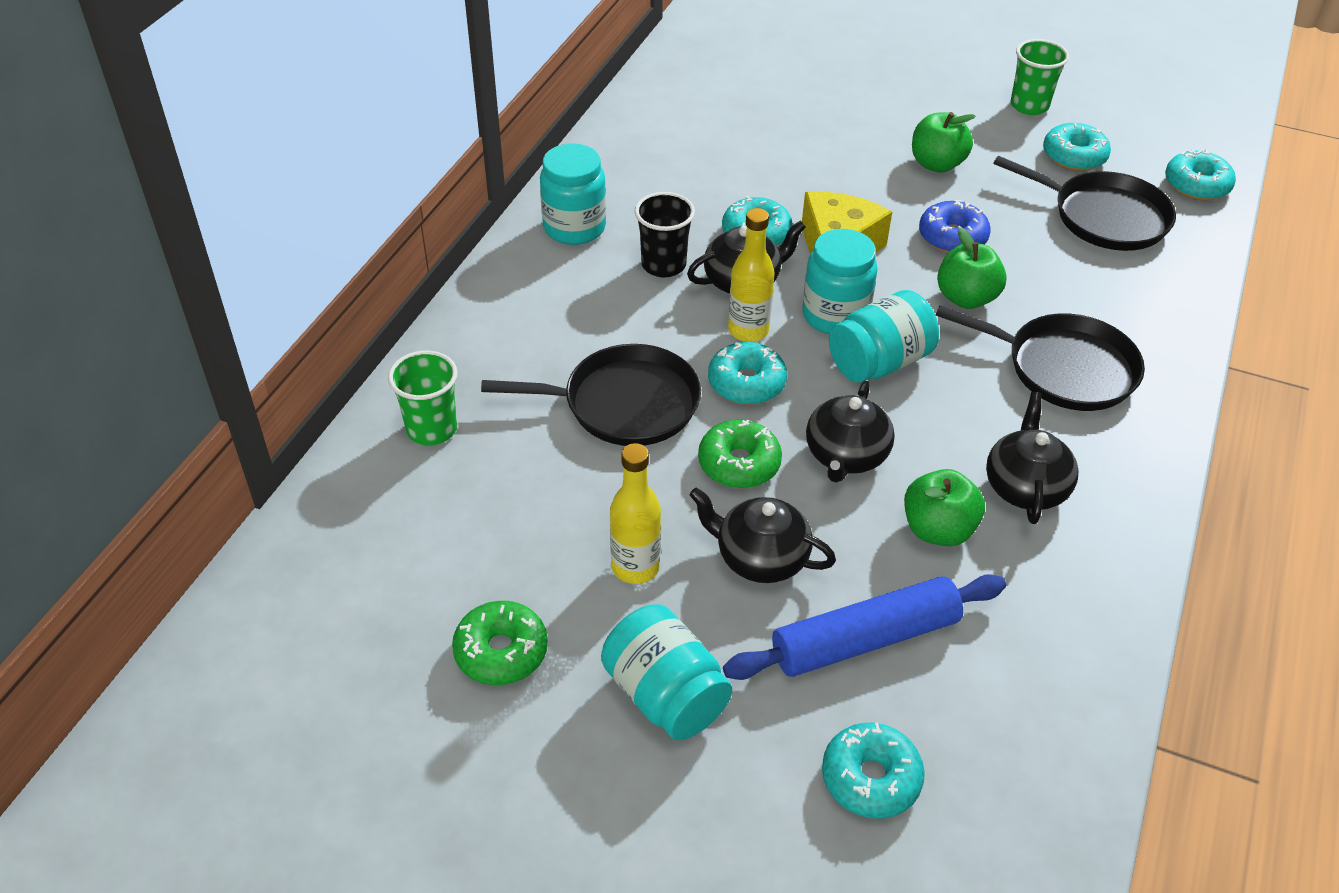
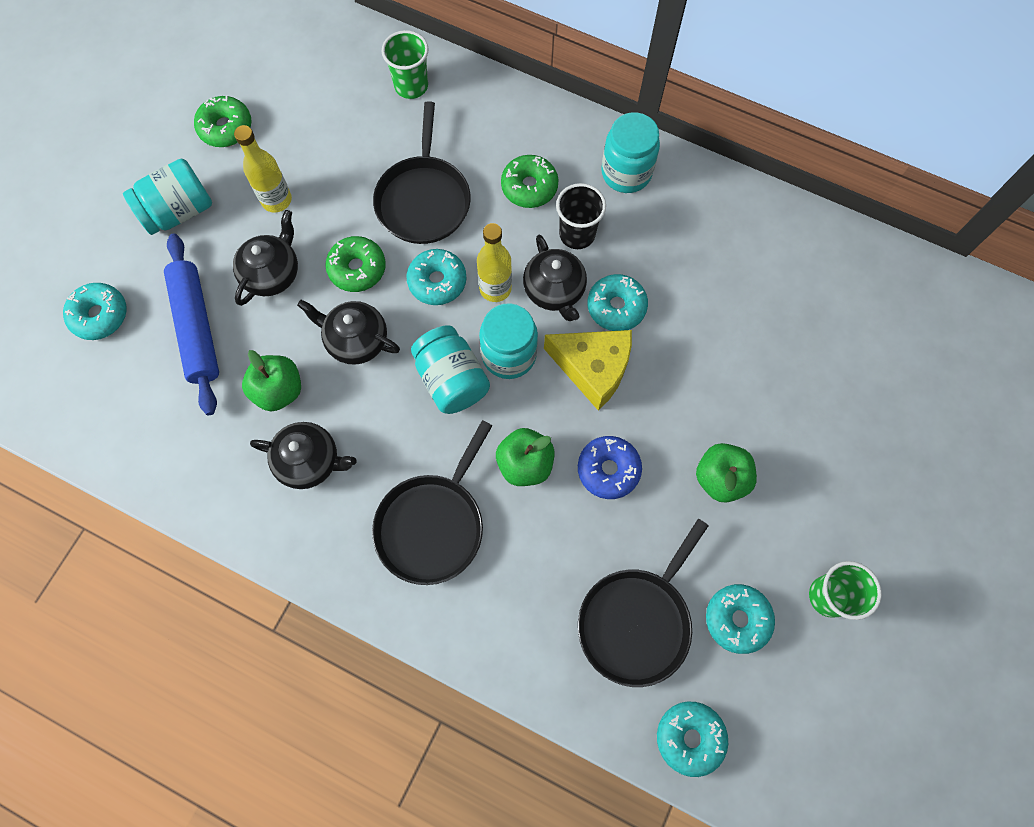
camera: 95 degrees right, 25 degrees up
(598, 306) = (529, 187): none -> green donut

